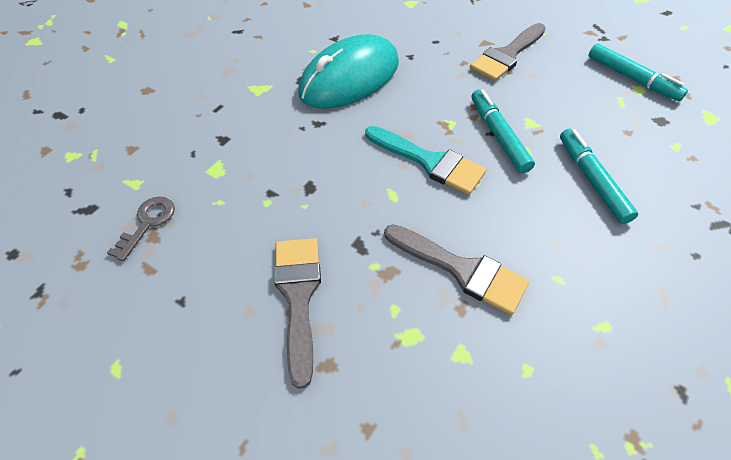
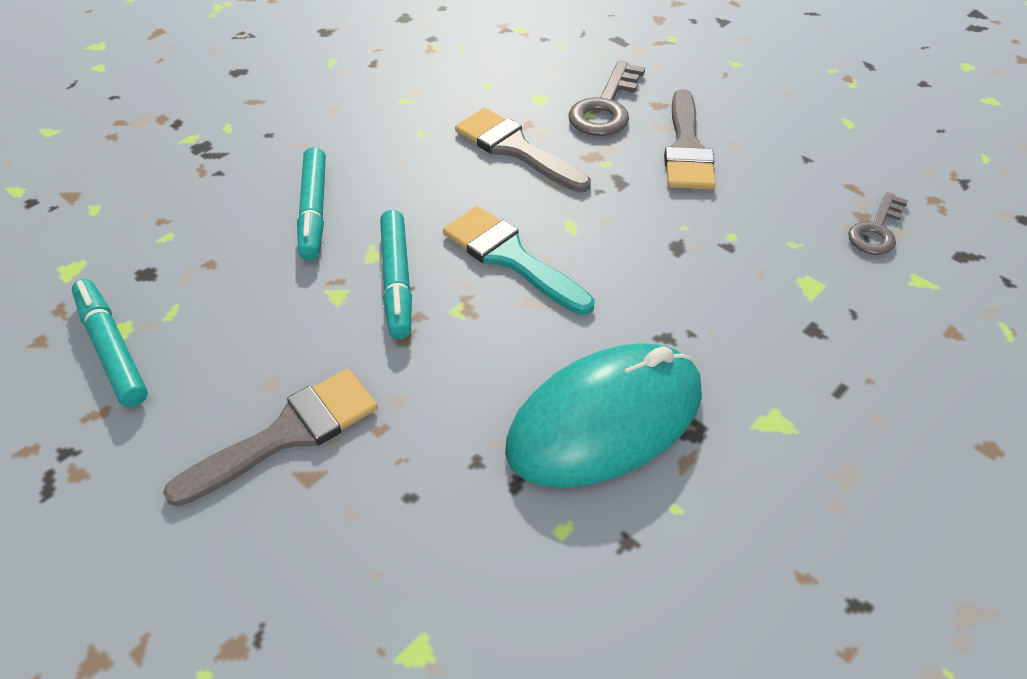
camera: 170 degrees left, 5 degrees down
(385, 349) = (606, 107): none -> grey key

